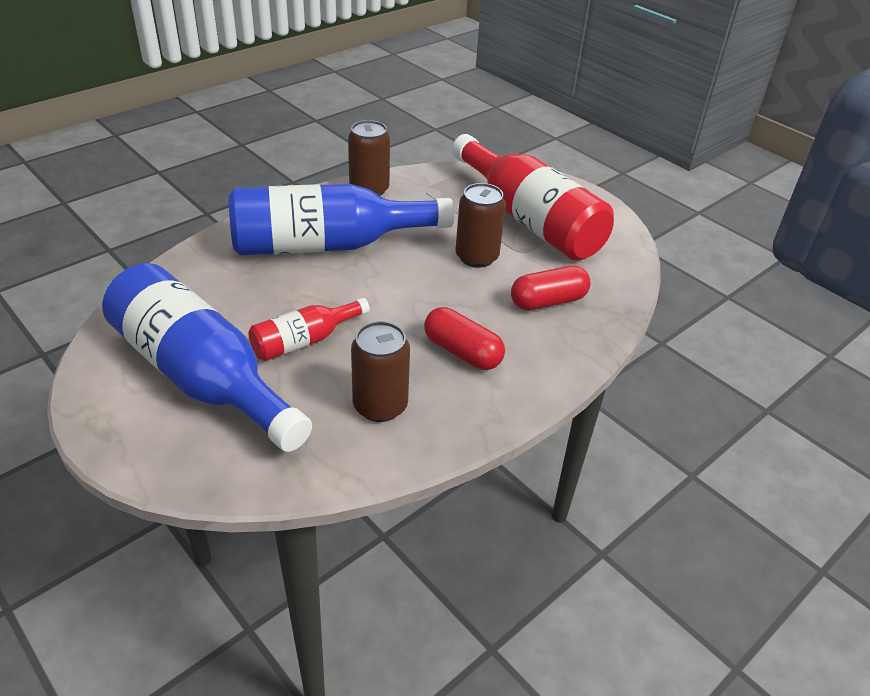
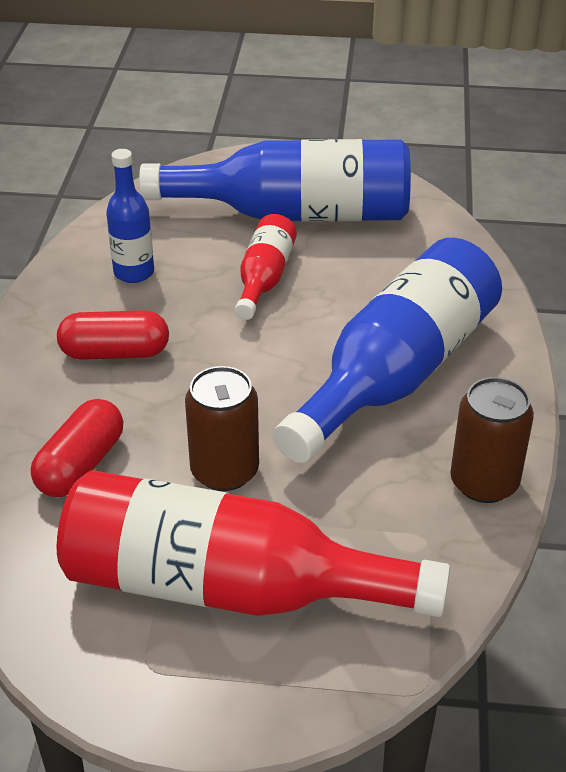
camera: 140 degrees right, 0 degrees up
(380, 406) = (134, 272): brown can -> blue bottle

